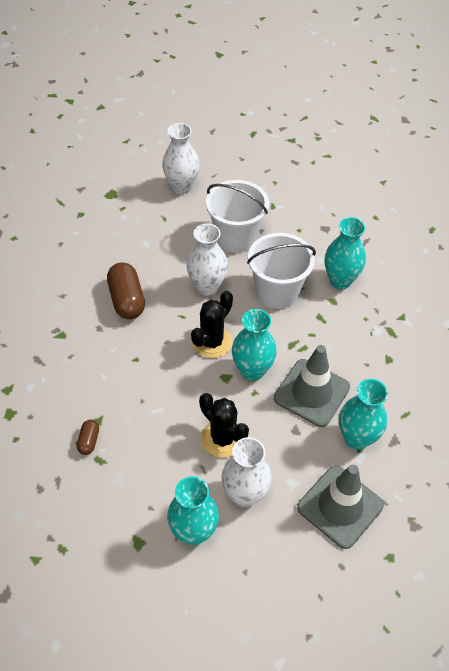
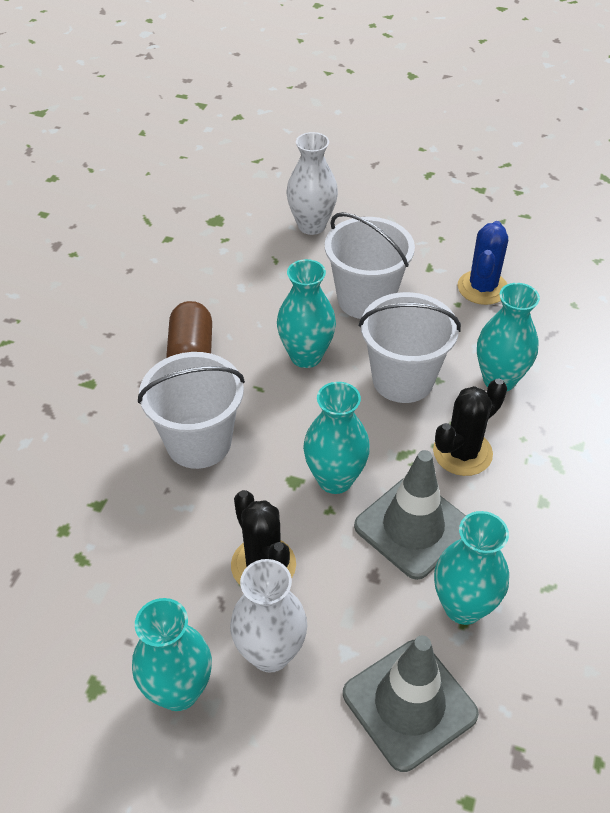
camera: 15 degrees right, 5 degrees down
(89, 441) = (76, 530): brown capsule -> none
(153, 363) = (199, 442): none -> white bucket
(207, 287) = (306, 356): white vase -> turquoise vase
(212, 342) = (289, 430): black cactus -> black cactus (462, 452)
(312, 215) = (482, 288): none -> blue cactus

